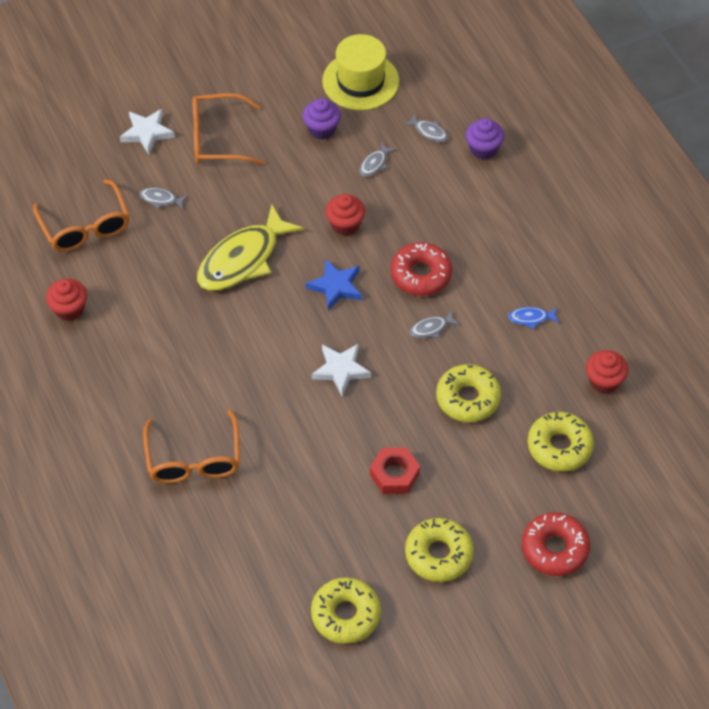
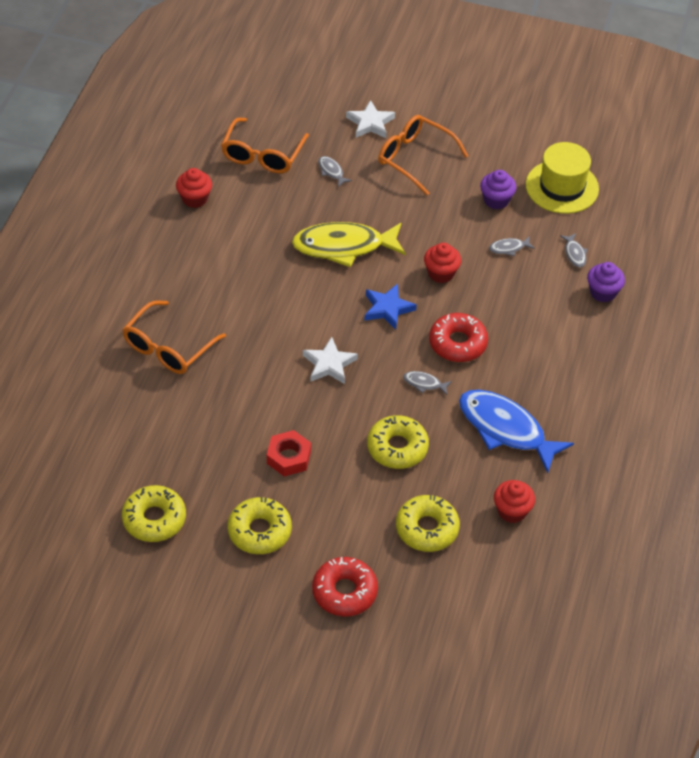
camera: 40 degrees right, 5 degrees down
(531, 318) = (506, 429): blue fish -> blue fish, size x2.47

